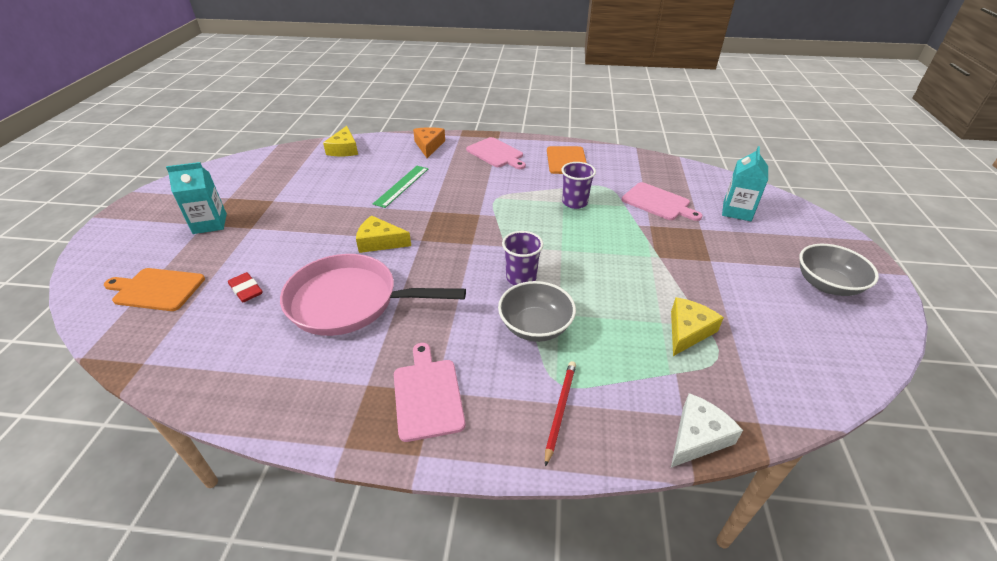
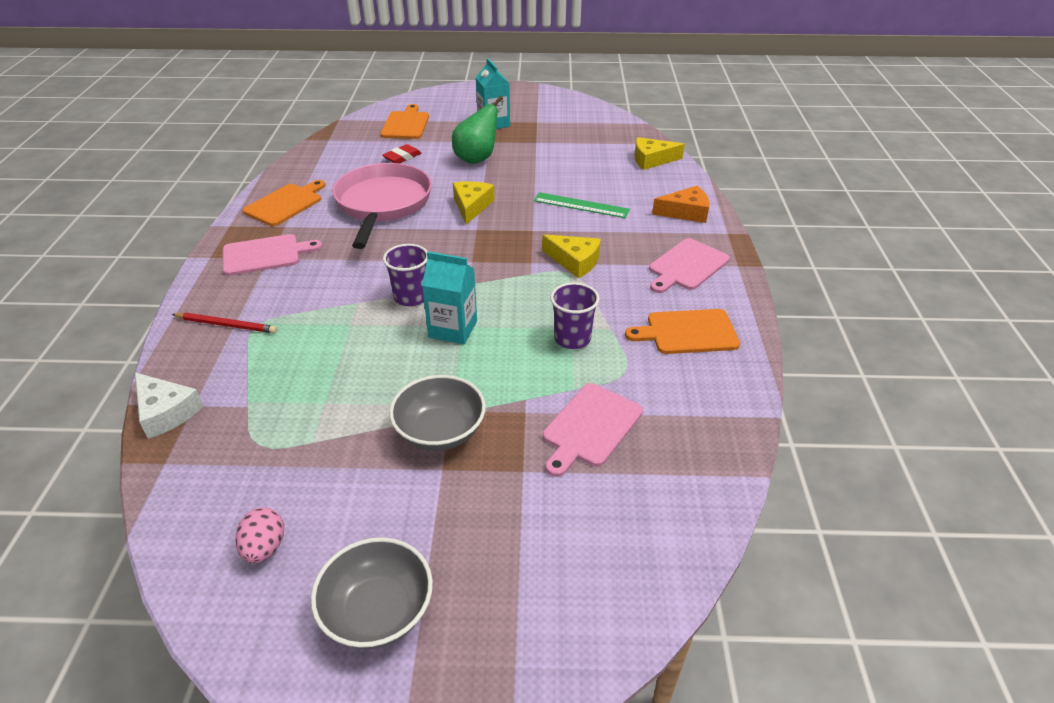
camera: 85 degrees right, 0 degrees up
(285, 236) = (477, 159): none -> green pear
(310, 390) = (286, 204): none -> orange cutting board
(535, 326) = (334, 309): grey bowl -> grey bowl (440, 431)
(688, 331) = (306, 424): yellow cheese -> yellow cheese (574, 261)
(737, 211) = (583, 530): turquoise carton -> turquoise carton (453, 329)
(810, 341) = (265, 548): none -> pink egg

